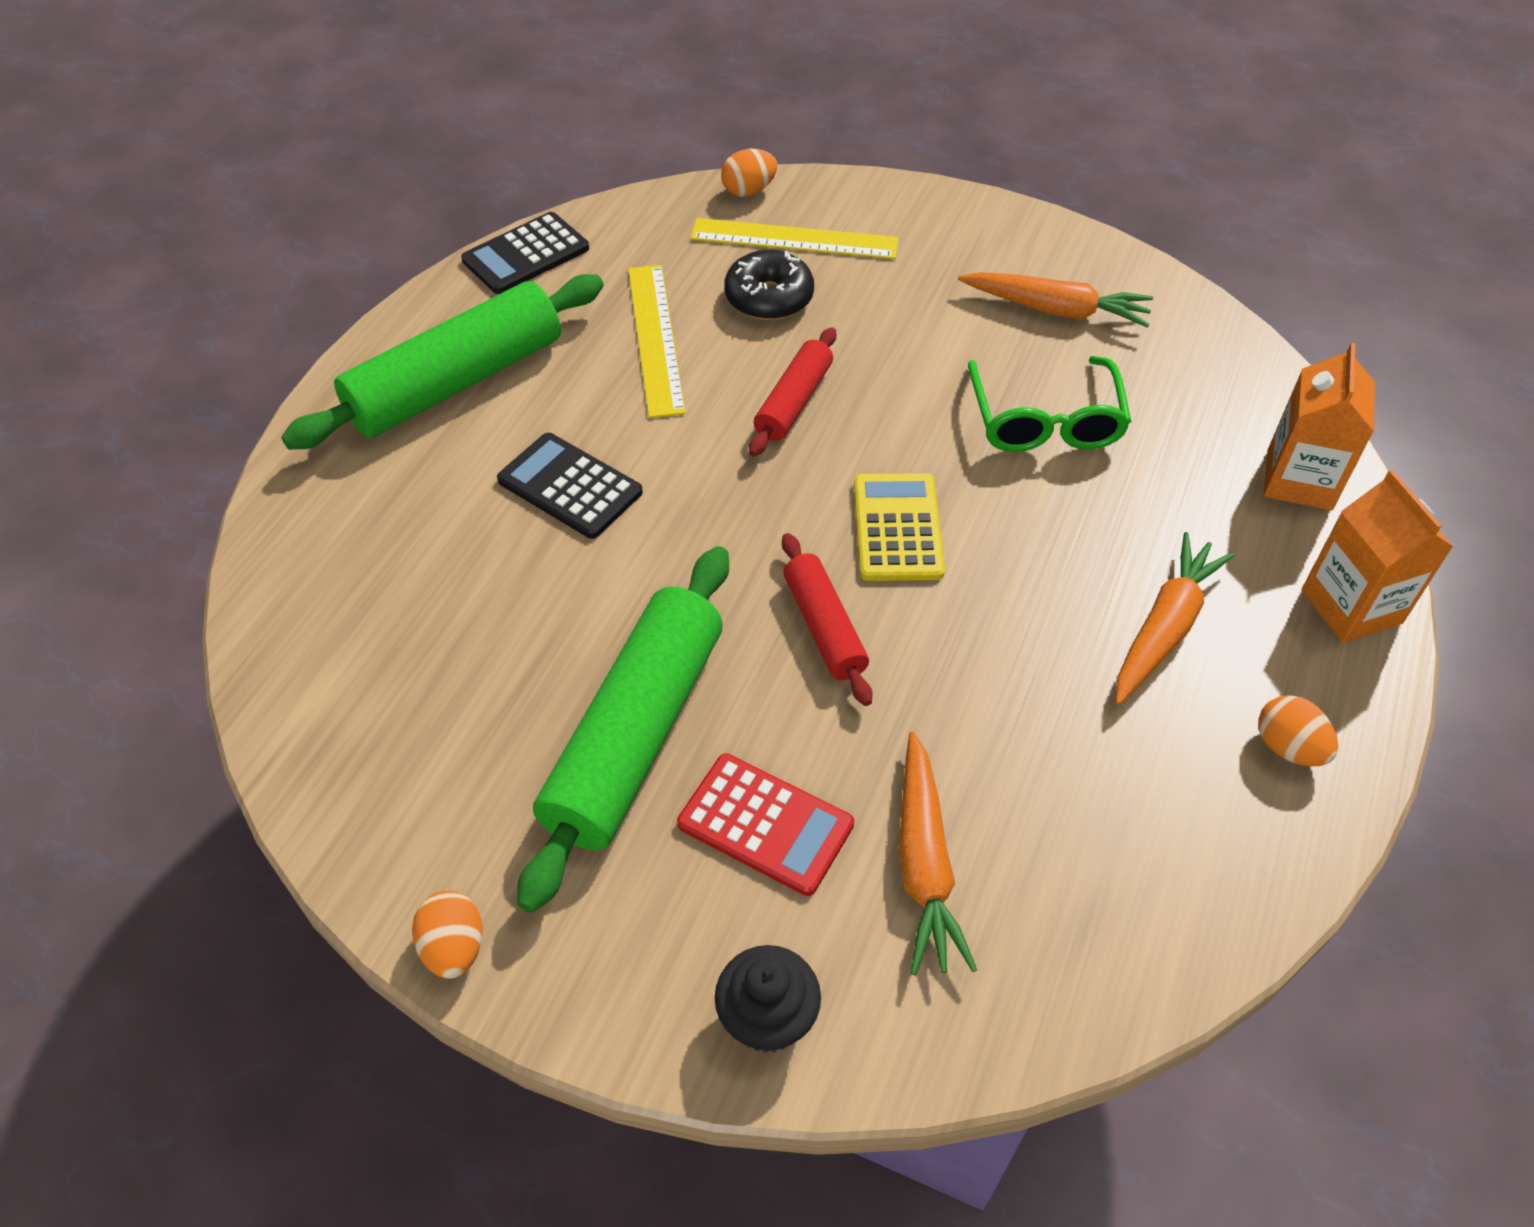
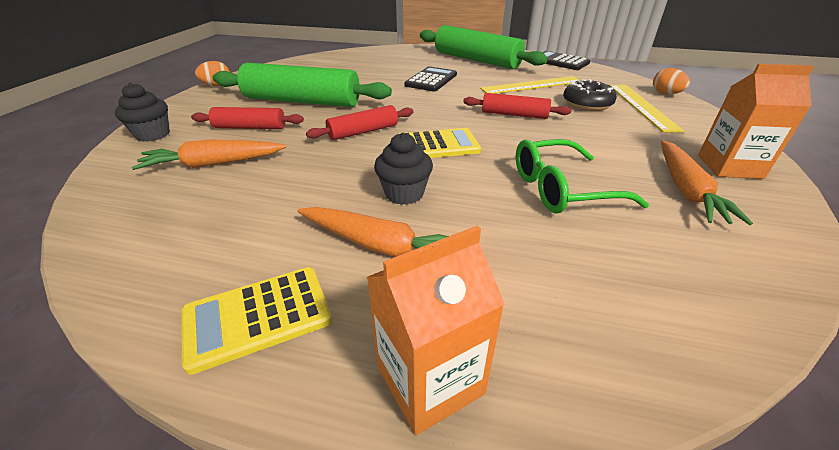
camera: 80 degrees right, 15 degrees down
(765, 824) = (250, 127): red calculator -> red rolling pin
(1045, 590) = (404, 193): none -> black cupcake
(1288, 747) = (257, 317): orange egg -> yellow calculator
(1299, 480) = (597, 341): orange carton -> orange carton (729, 166)

